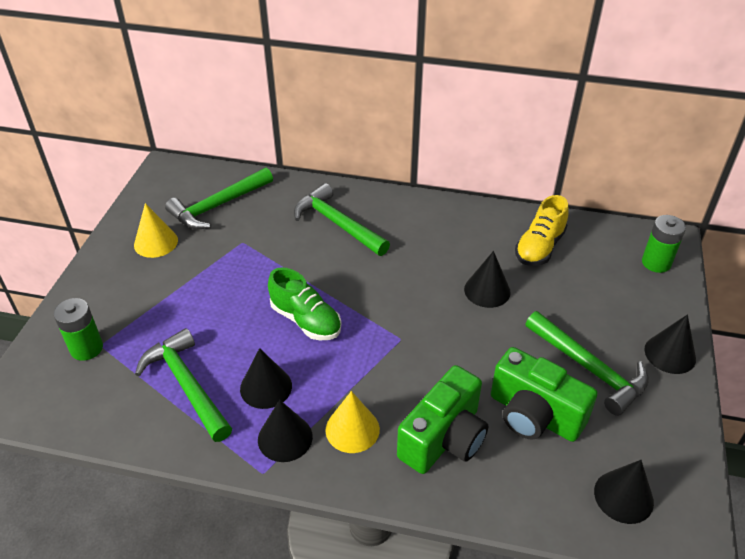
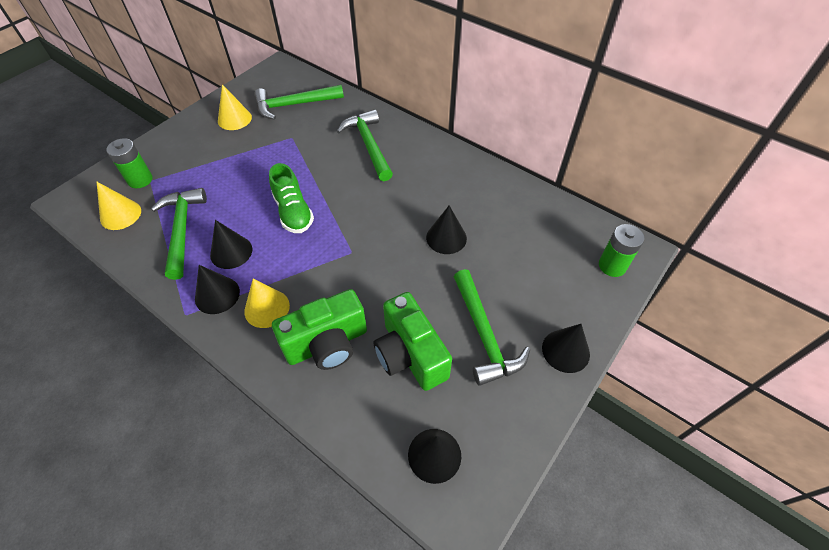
camera: 25 degrees right, 10 degrees up
(92, 396) = (120, 215): none -> yellow cone
(539, 247) = (516, 217): yellow shoe -> none

